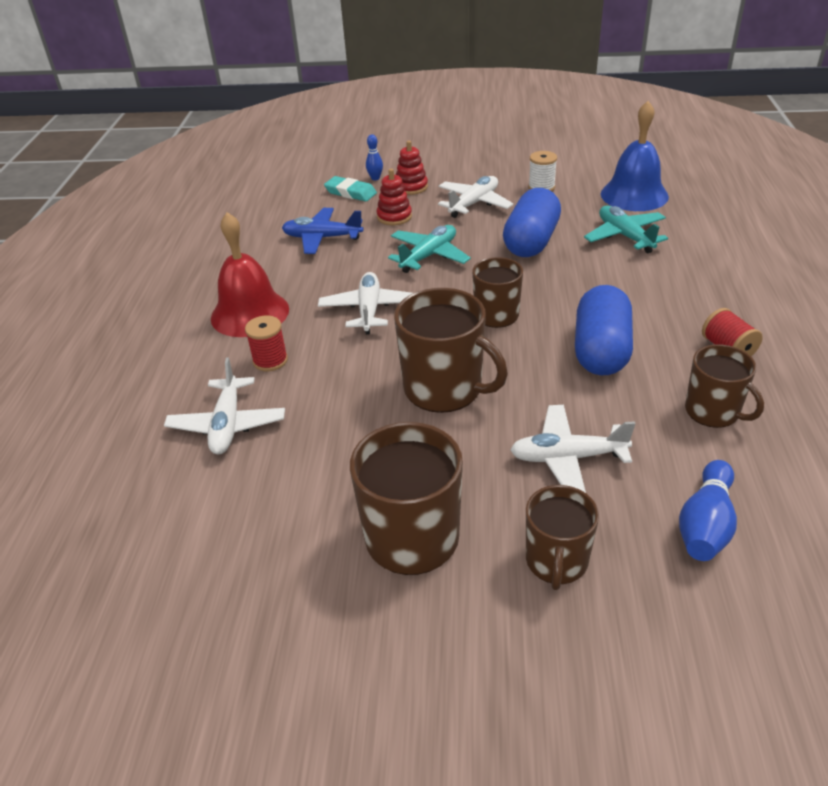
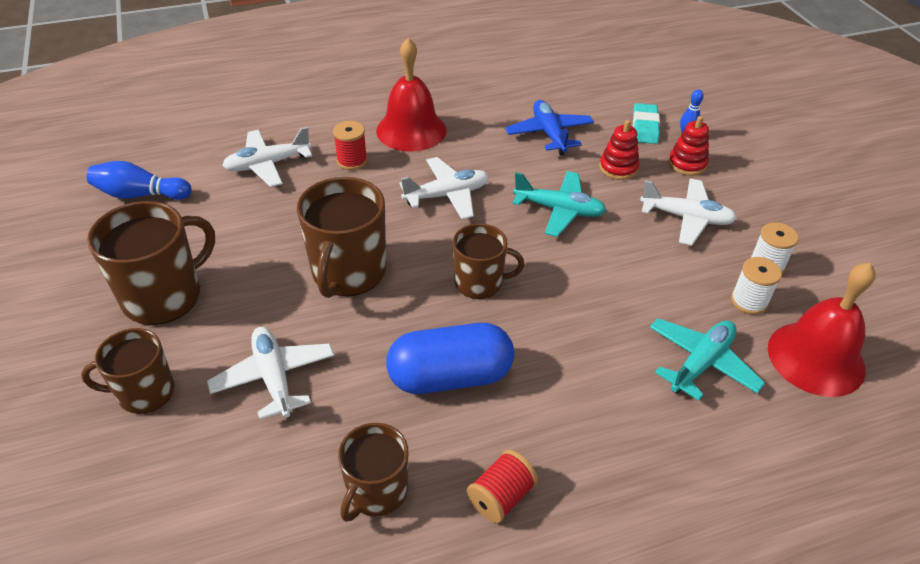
camera: 65 degrees right, 5 degrees up
(531, 242) = (634, 281): blue capsule -> none
(573, 203) = (749, 301): none -> white spool
(634, 195) = (816, 358): blue bell -> red bell
(705, 525) = (201, 499): blue bowling pin -> blue bowling pin (140, 195)

